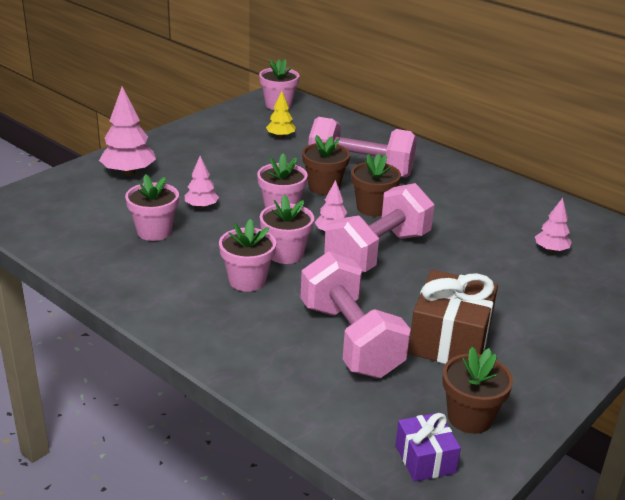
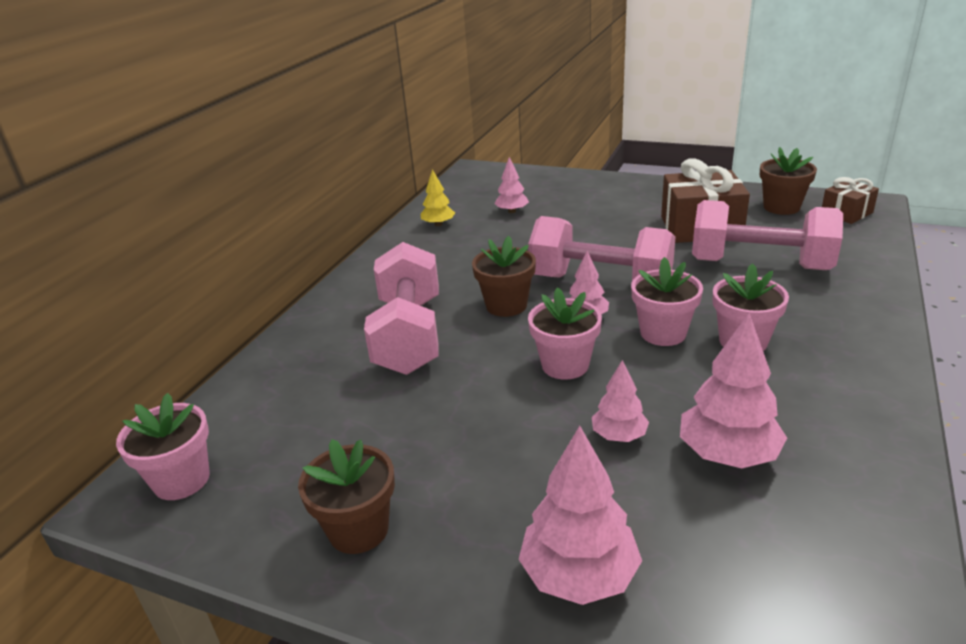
camera: 105 degrees left, 0 degrees up
(154, 231) = (728, 454): pink flower pot -> pink tree
(280, 136) = (328, 434): yellow tree -> yellow tree (438, 224)
(324, 187) = (478, 350): brown flower pot -> brown flower pot (358, 529)
(350, 339) = (759, 264): pink dumbbell -> pink dumbbell turned 60 degrees clockwise
(425, 459) = (846, 213): purple gift -> brown gift

